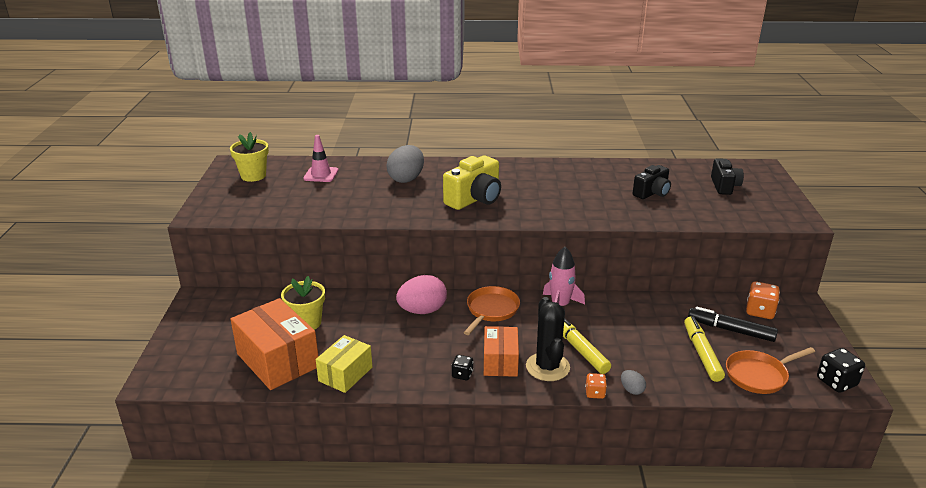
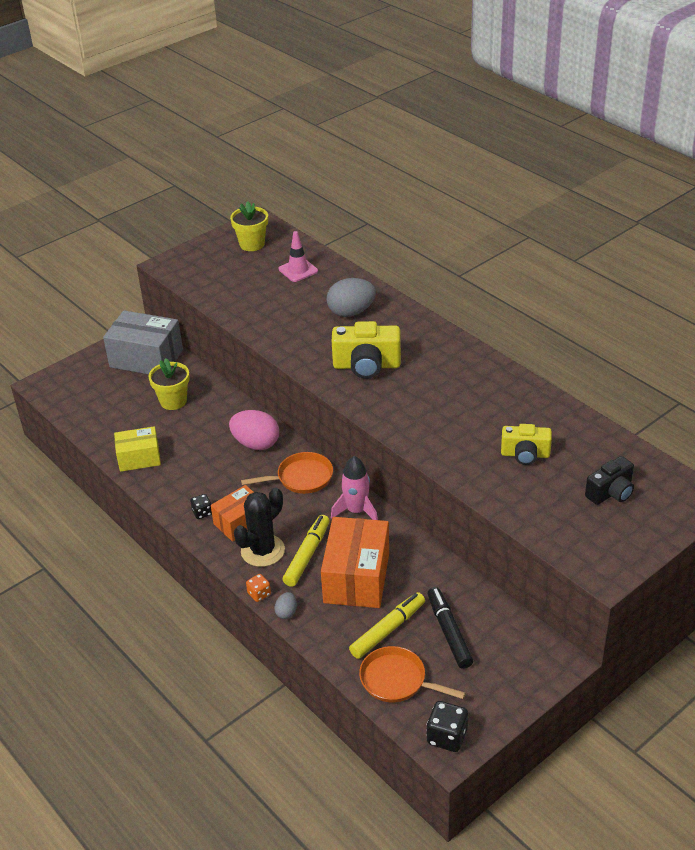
camera: 50 degrees right, 10 degrees up
(231, 310) = (146, 358): none -> grey box
(278, 360) = (119, 419): orange box -> orange box (356, 577)
(652, 193) = (525, 454): black camera -> yellow camera
(760, 311) = (507, 638): orange dice -> none

